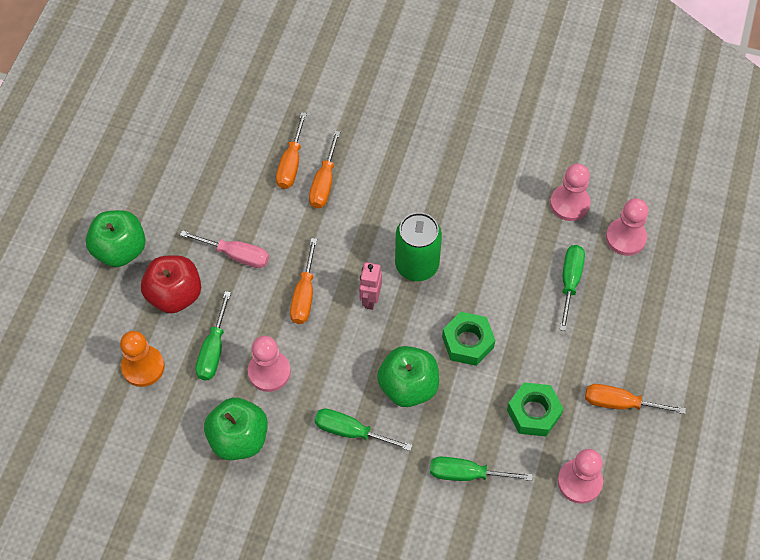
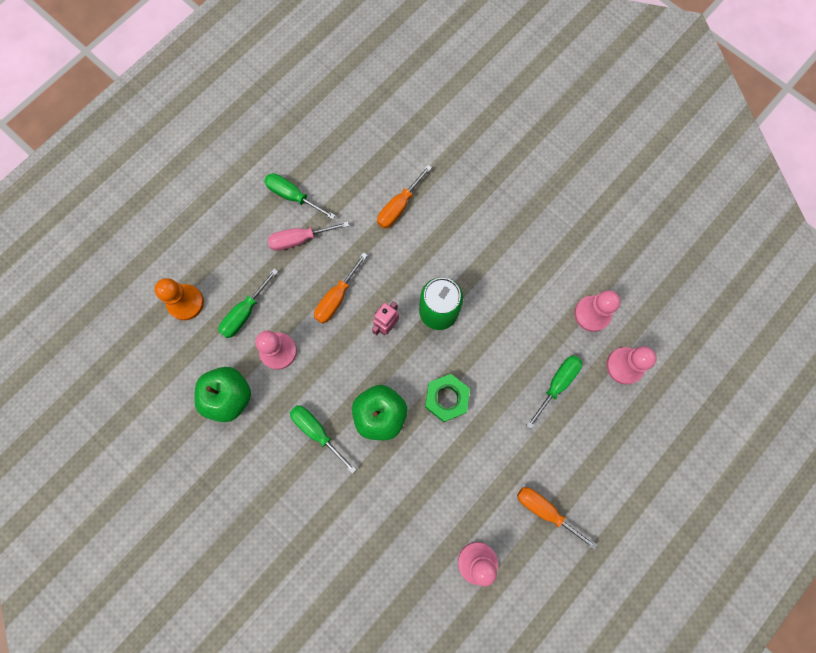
camera: 25 degrees right, 15 degrees up
(120, 250) = (214, 196): green apple -> none
(175, 295) = (237, 253): red apple -> none
(236, 255) = (300, 239): pink screwdriver -> pink screwdriver turned 120 degrees clockwise
(291, 163) = (380, 178): orange screwdriver -> none
(467, 474) = (390, 511): green screwdriver -> green screwdriver (293, 196)
(533, 412) = (469, 485): green nut -> none

